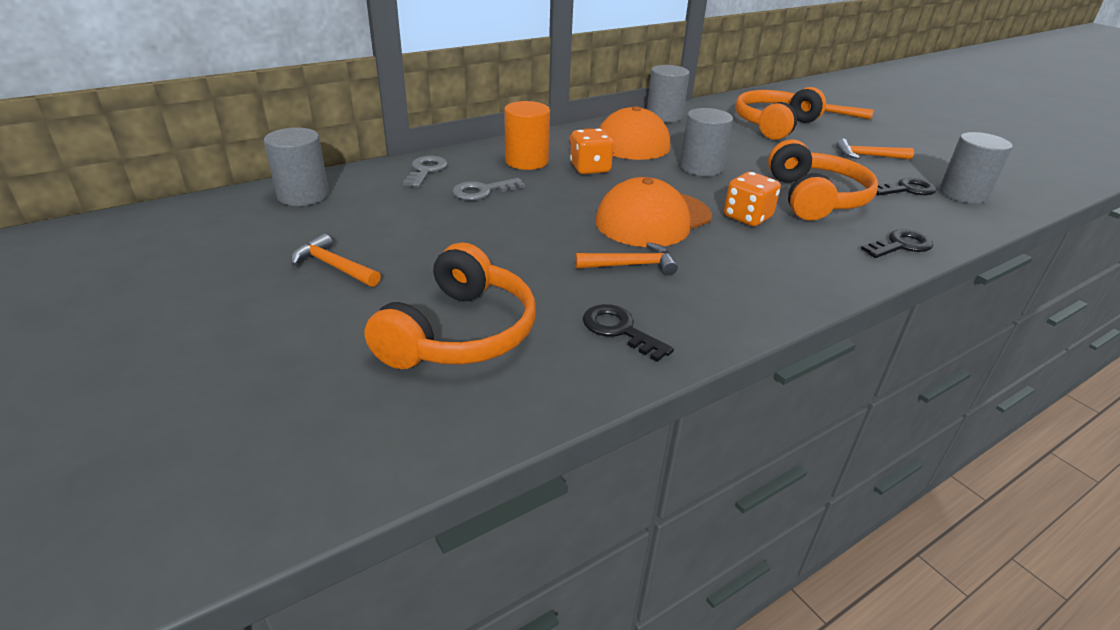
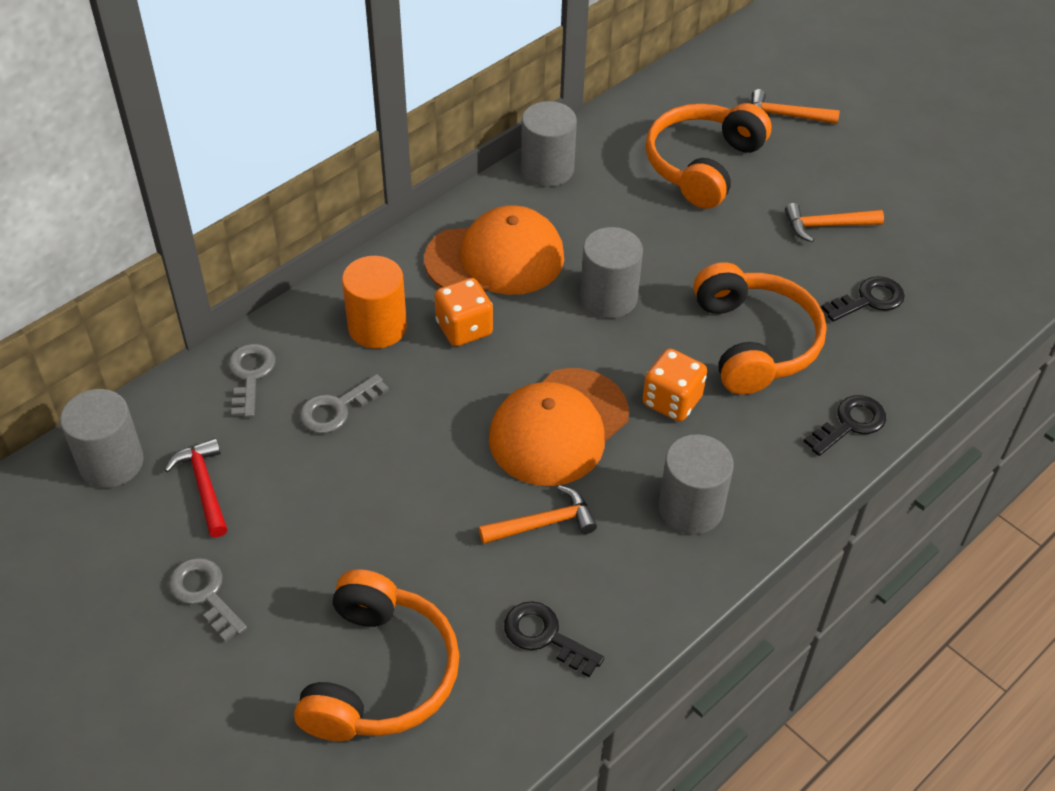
camera: 10 degrees left, 15 degrees up
(333, 266) = (204, 594): orange hammer -> grey key
(365, 214) = (204, 486): none -> red hammer
(963, 194) = (937, 296): grey cylinder -> grey cylinder (690, 508)

